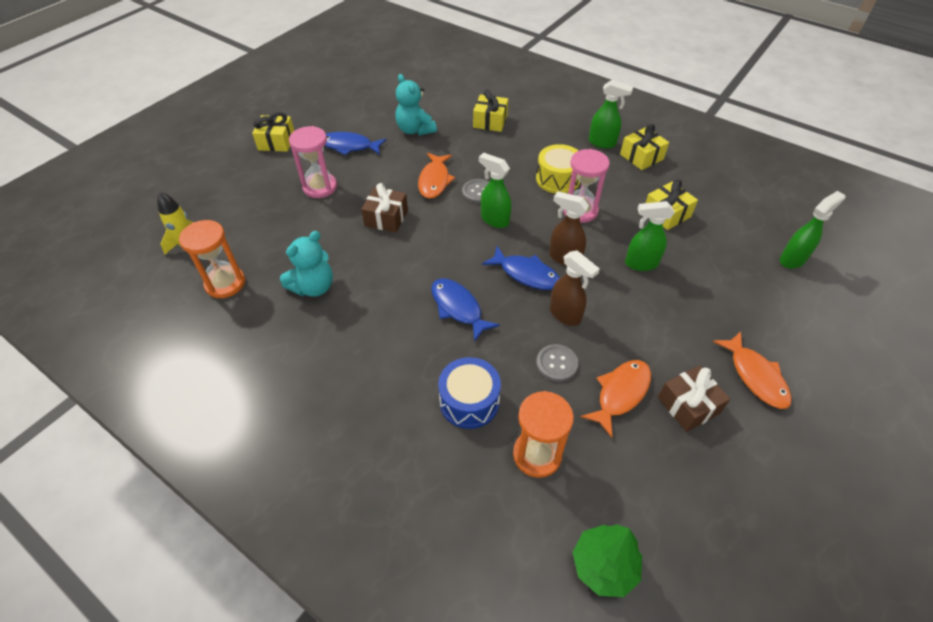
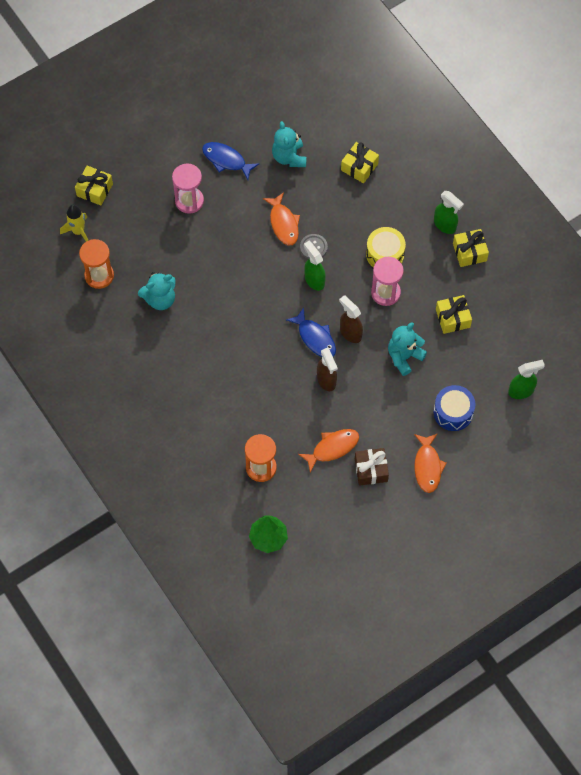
camera: 20 degrees right, 15 degrees up
(276, 142) = (166, 135): yellow gift -> yellow gift (94, 190)
(386, 218) = (231, 251): brown gift -> none
(434, 180) = (283, 223): orange fish -> orange fish turned 45 degrees counterclockwise
(458, 308) = (255, 350): blue fish -> none
(469, 401) = (234, 421): blue drum -> blue drum (453, 412)
(556, 363) = (302, 414): grey button -> none
(640, 263) = (404, 357): green spray bottle -> turquoise teddy bear

